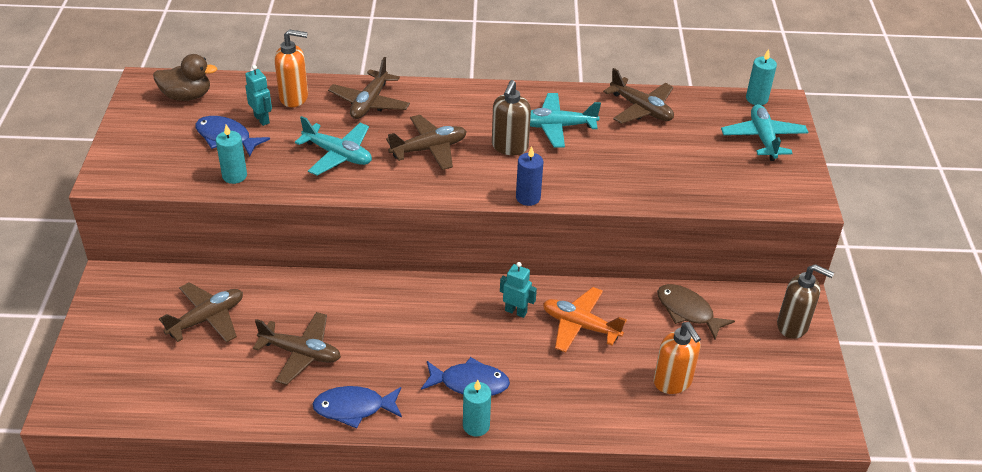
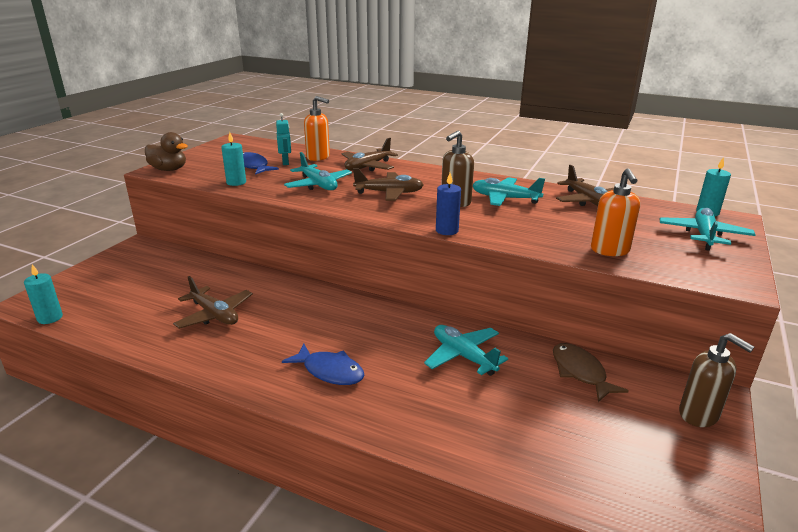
camera: 25 degrees right, 15 degrees down
(187, 96) = (251, 147): brown duck -> brown duck (169, 169)
(207, 319) = (172, 279): brown plane -> none
(354, 408) = (218, 361): blue fish -> none
(476, 426) = (308, 406): turquoise candle -> turquoise candle (50, 318)
(516, 311) = (411, 331): turquoise robot -> none
(580, 326) = (463, 356): orange plane -> turquoise plane
(672, 382) = (532, 427): orange soap dispenser -> orange soap dispenser (610, 250)

